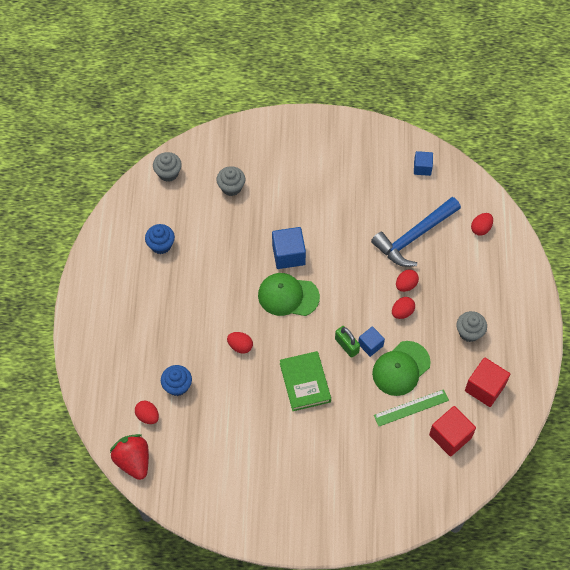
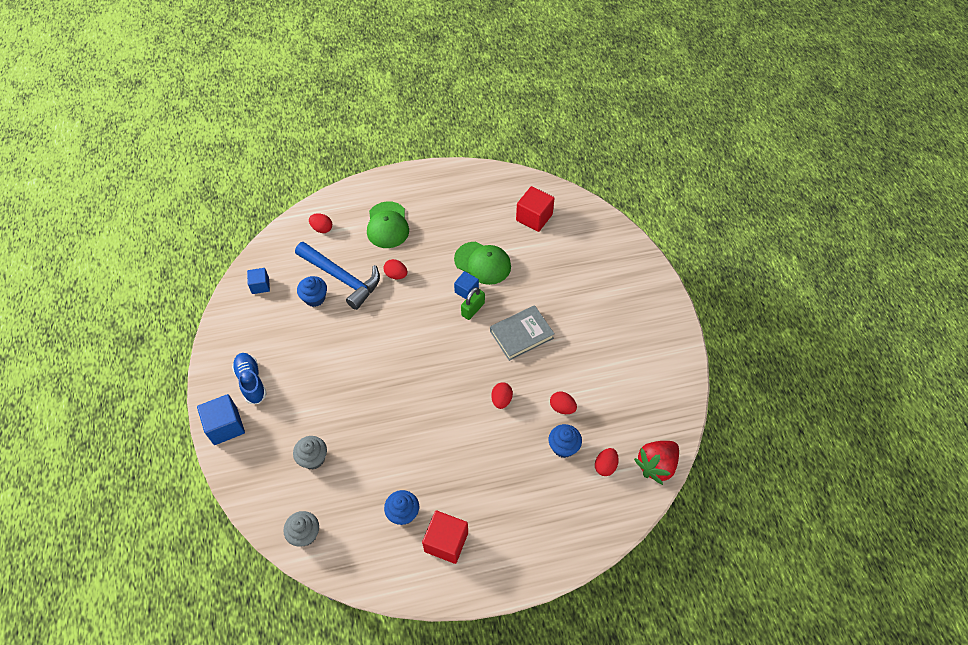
camera: 105 degrees left, 5 degrees down
(288, 254) = (386, 381): blue cube -> blue cube (225, 426)
(288, 296) = (433, 370): green cap -> green cap (387, 225)
(305, 382) = (521, 335): green book -> grey book
(319, 150) = (251, 382): none -> blue shoe
(396, 210) = (315, 298): none -> blue cupcake
(402, 312) = (425, 272): red egg -> red egg (562, 407)
(411, 408) = (518, 249): green ruler -> none
(469, 332) = (432, 220): grey cupcake -> none
(485, 388) = (481, 201): red cube -> red cube (446, 542)

